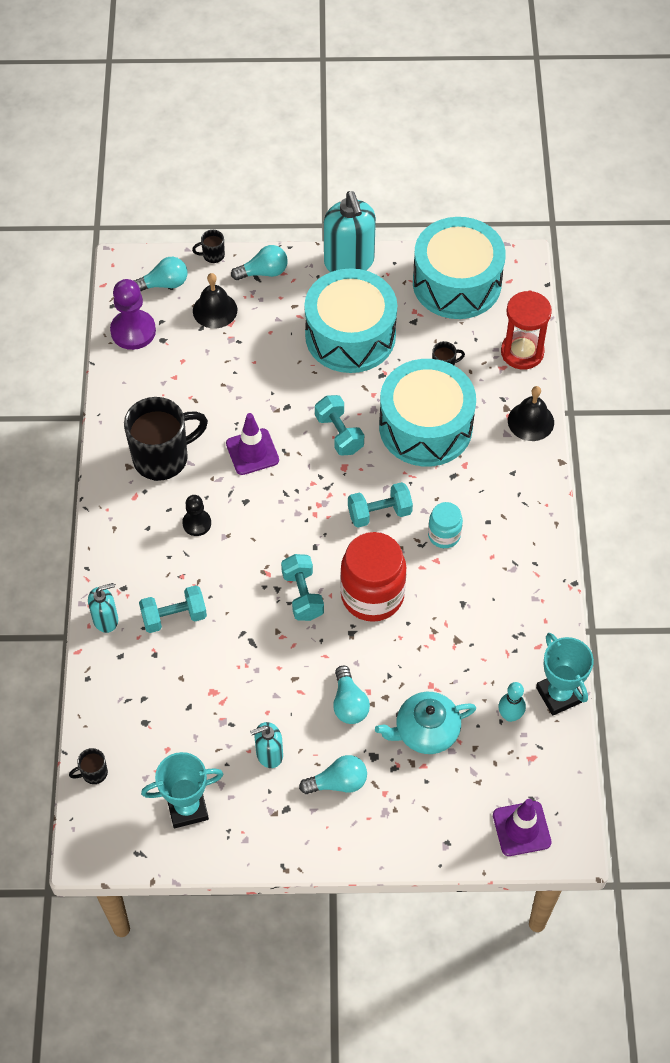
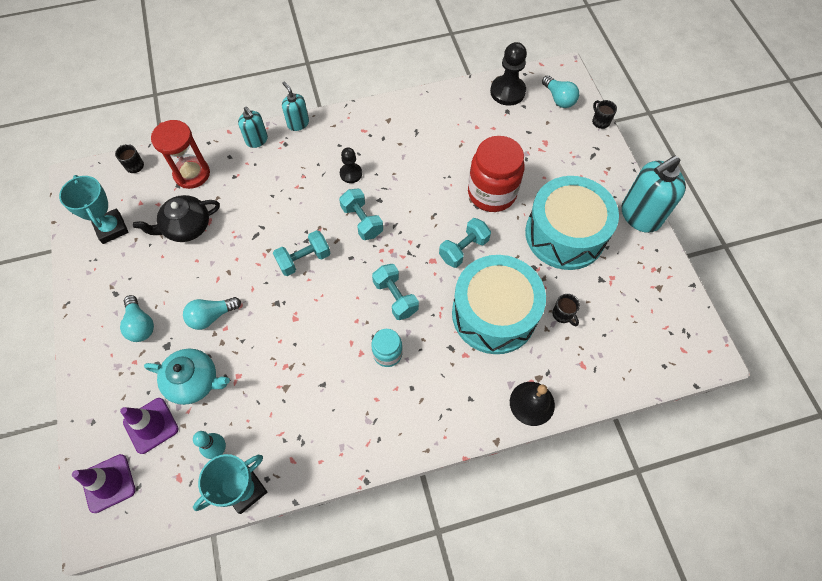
camera: 75 degrees right, 5 degrees up
(133, 331) = (507, 92): purple pawn -> black pawn
(163, 458) = (402, 138): black mug -> none
(174, 617) = (267, 180): turquoise dumbbell -> turquoise dumbbell (362, 221)
(214, 718) = (186, 227): none -> black teapot
(215, 310) = (549, 136): black bell -> none
(252, 452) = (426, 193): purple traffic cone -> purple traffic cone (151, 425)
(263, 272) = (600, 158): turquoise light bulb -> none
(269, 754) = (160, 270): turquoise soap dispenser -> turquoise soap dispenser (298, 123)
(372, 595) = (315, 310): red jar -> red jar (491, 193)
(426, 731) = (194, 381): turquoise teapot -> turquoise teapot turned 135 degrees clockwise
(457, 283) = (659, 305): turquoise drum -> none
(522, 352) = (606, 379): red hourglass -> red hourglass (192, 174)

